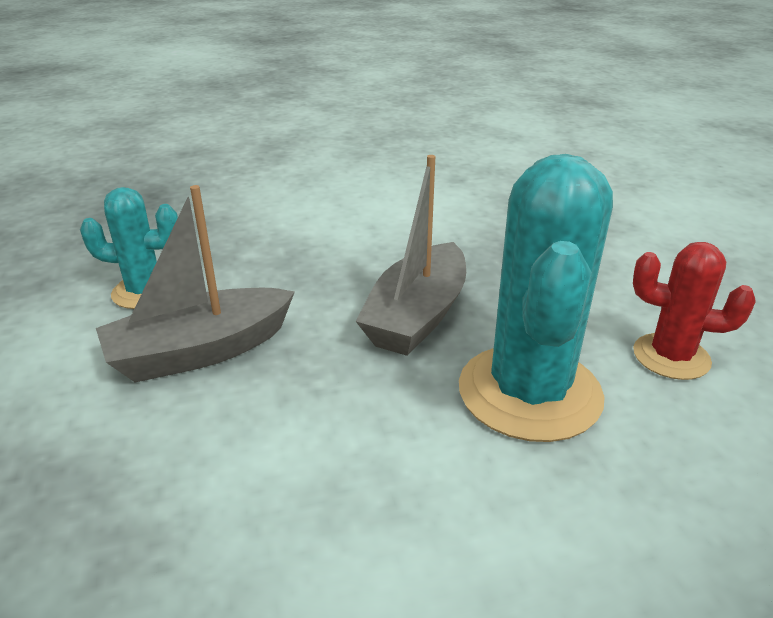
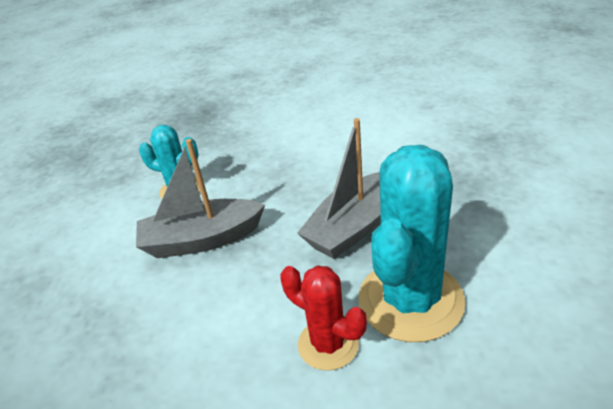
camera: 20 degrees right, 5 degrees up
(671, 357) = (535, 284): red cactus -> red cactus (328, 344)

